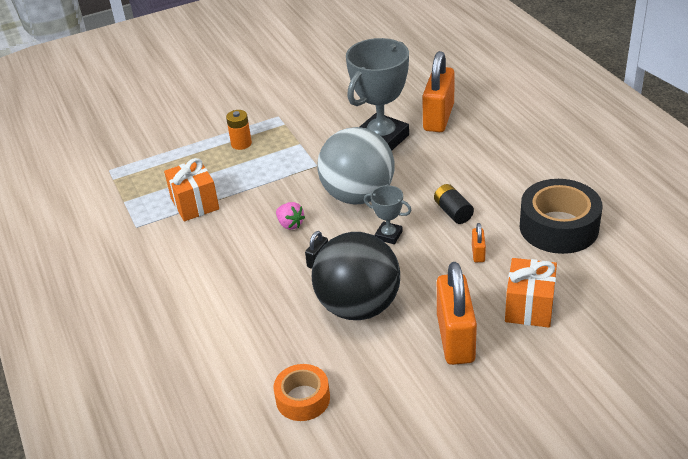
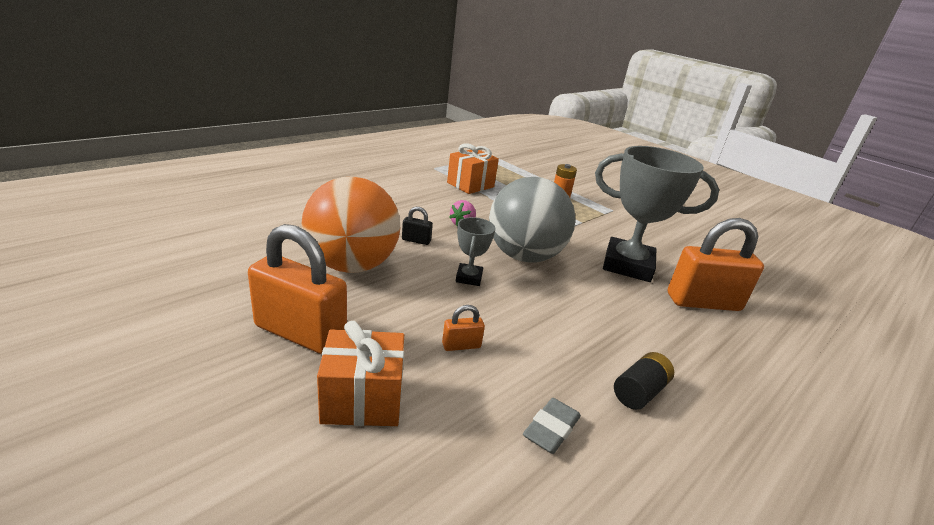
camera: 65 degrees right, 10 degrees down
(303, 399) = (224, 244): orange tape -> none
(358, 307) = (352, 265): black ball -> orange ball
(453, 212) = (531, 321): black battery -> black battery (639, 392)
(455, 338) = (300, 333): orange padlock -> orange padlock turned 45 degrees clockwise
(558, 227) = (551, 429): black tape -> grey eraser

